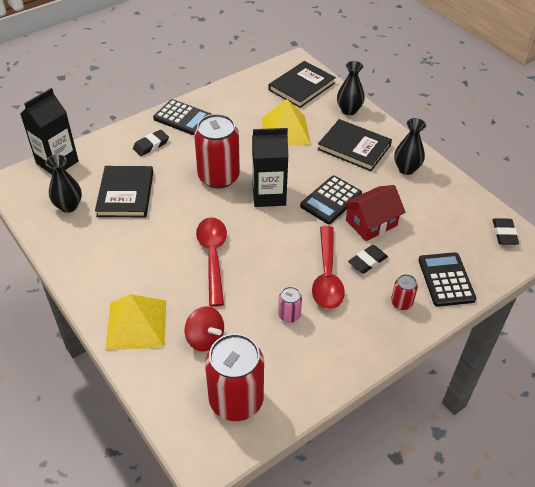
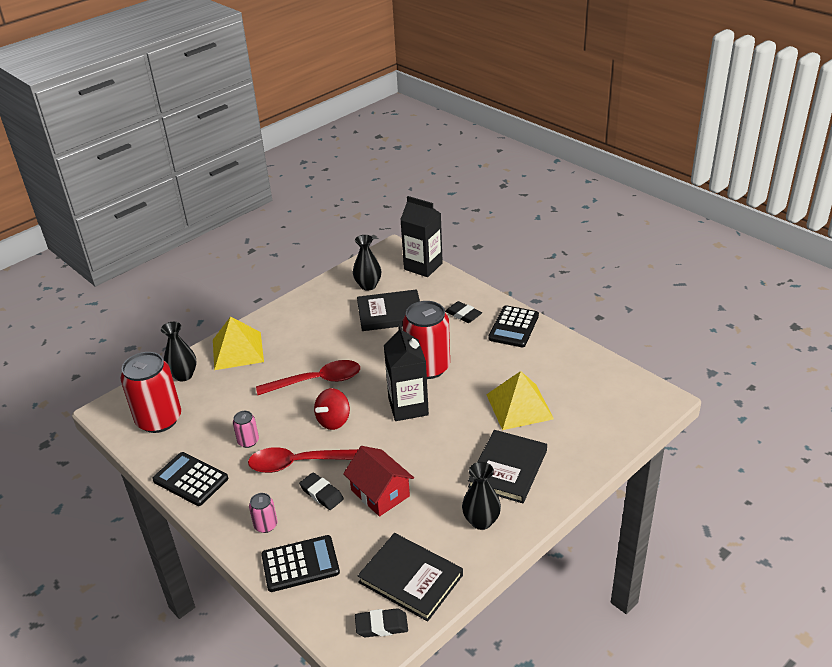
camera: 85 degrees right, 10 degrees down
(205, 339) = (222, 392): red spinning top -> red spinning top (333, 421)
(302, 86) = (611, 410): black book -> black book (410, 579)
(331, 200) = (410, 456): black calculator -> black calculator (190, 479)
(349, 110) = (580, 458): black vase -> black vase (183, 375)
(401, 303) = (266, 525): red can -> pink can

